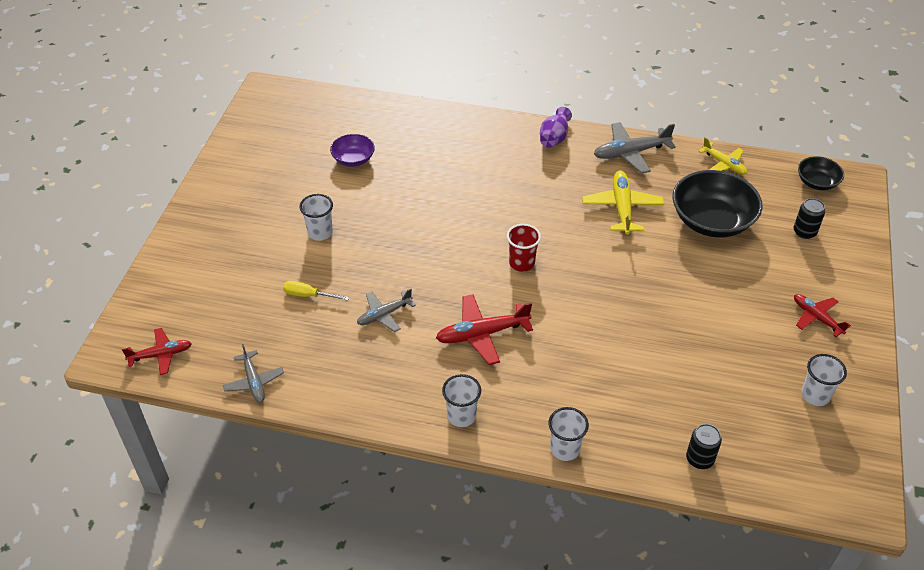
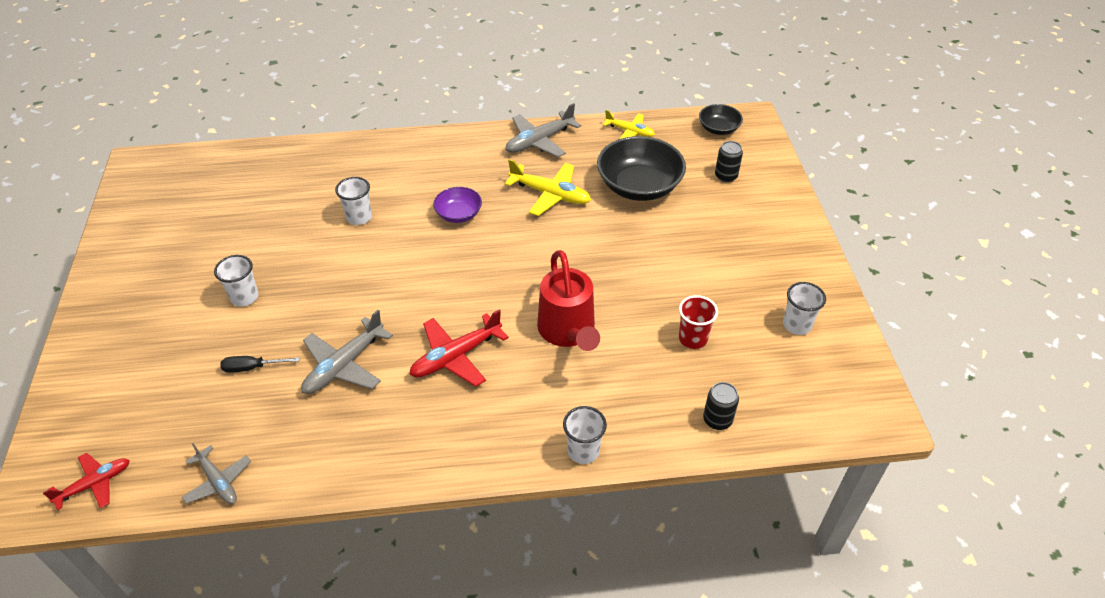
camera: 20 degrees left, 0 degrees up
(308, 295) = (252, 368): yellow screwdriver -> black screwdriver
(353, 159) = (257, 212): purple bowl -> purple bowl (458, 214)
(384, 315) = (344, 365): grey plane -> grey plane, size x1.54
(461, 416) = (464, 449): white cup -> white cup (359, 217)
(522, 263) = (471, 273): red cup -> red cup (692, 339)
(554, 138) = (460, 144): purple vase -> none
(591, 340) = (568, 332): none -> red watering can
(622, 207) = (550, 194): yellow plane -> yellow plane turned 135 degrees clockwise
(816, 318) = (768, 252): red plane -> none

